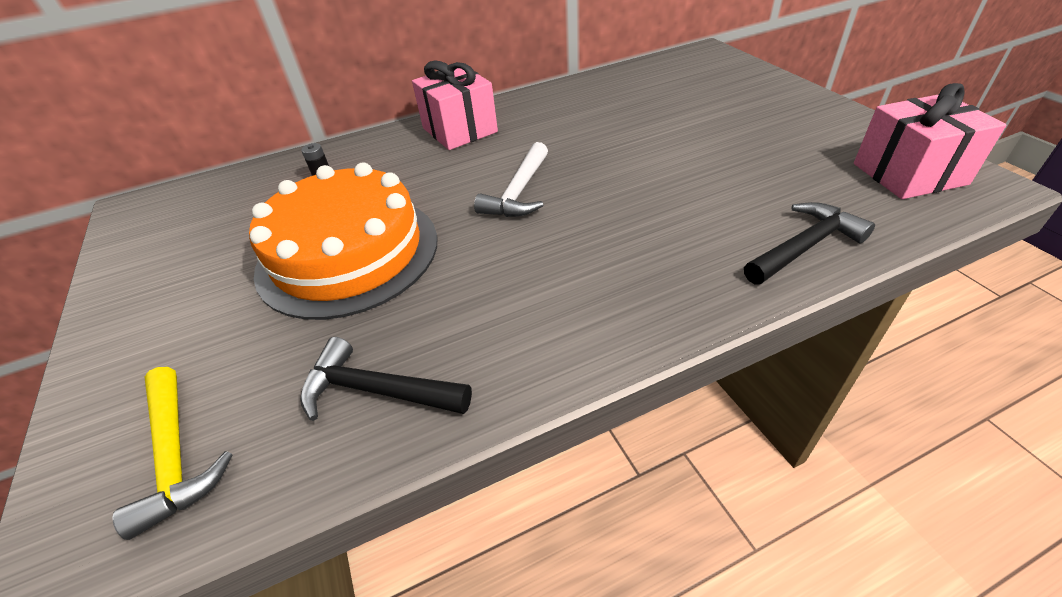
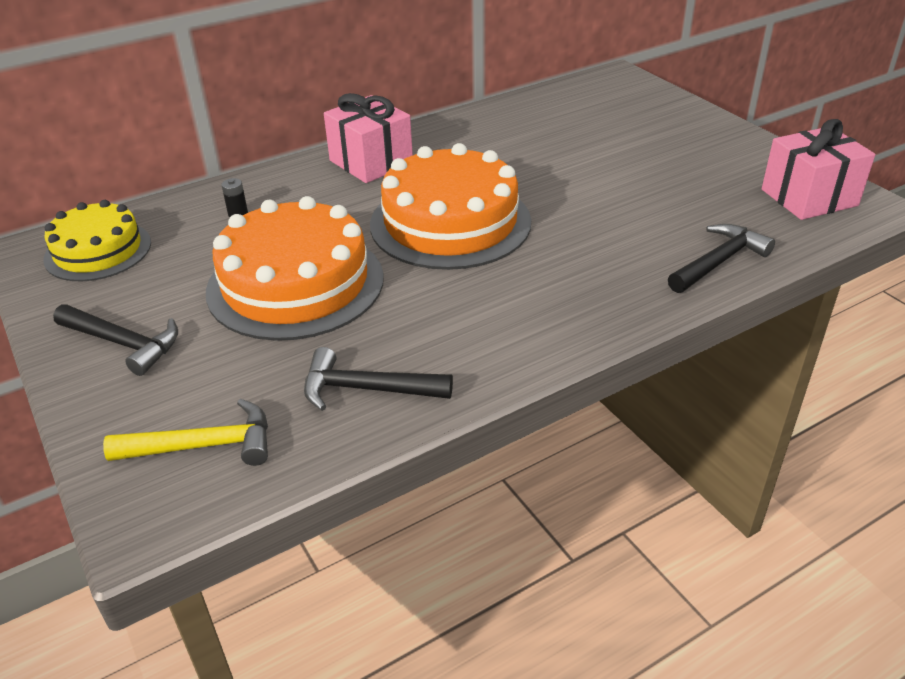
camera: 10 degrees left, 5 degrees down
(158, 313) = (123, 343): none -> black hammer
(175, 455) = (204, 446): yellow hammer -> yellow hammer turned 60 degrees counterclockwise
(186, 211) = (98, 251): none -> yellow cake
(518, 192) = (450, 222): white hammer -> orange cake

